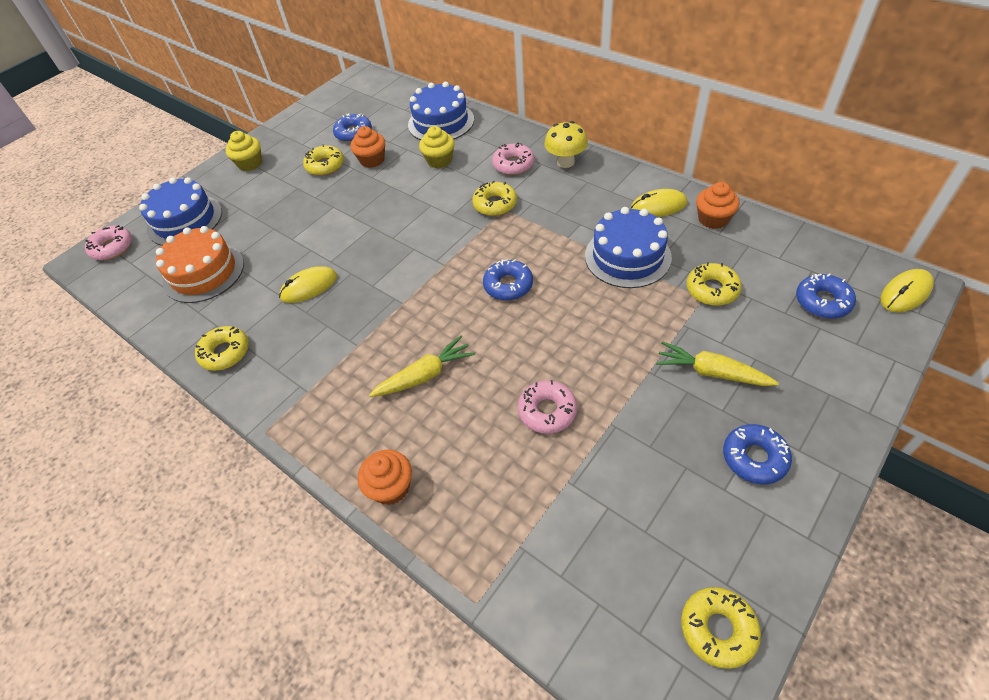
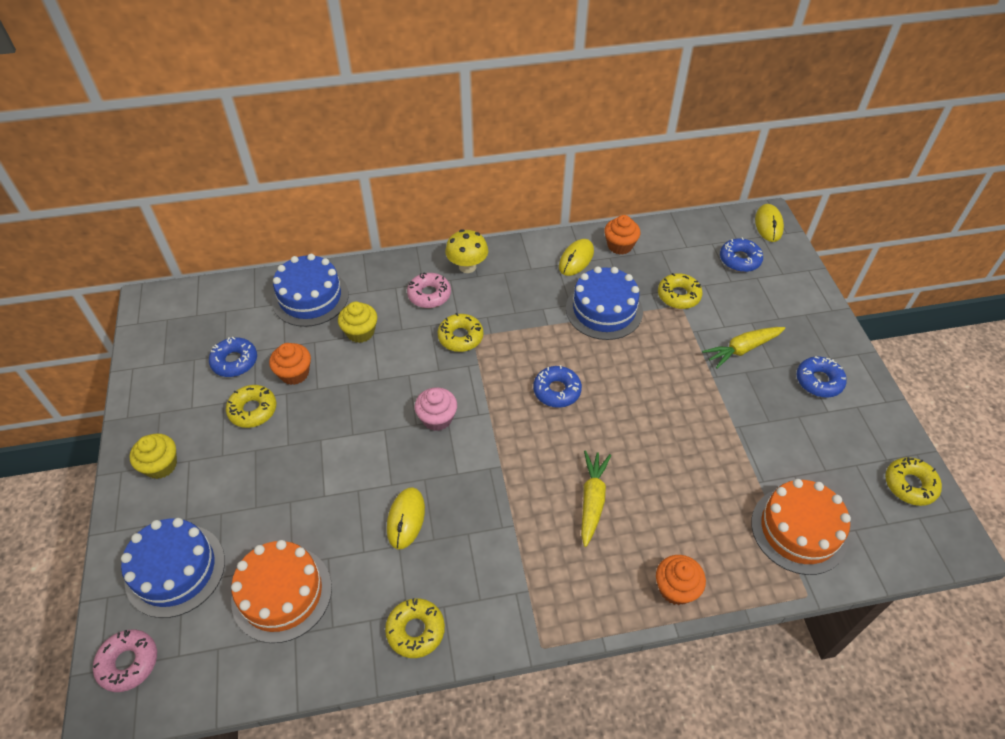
camera: 55 degrees left, 0 degrees up
(408, 243) = (437, 418): none -> pink cupcake
(546, 549) = (799, 530): none -> orange cake
(547, 411) = (694, 452): pink donut -> none

